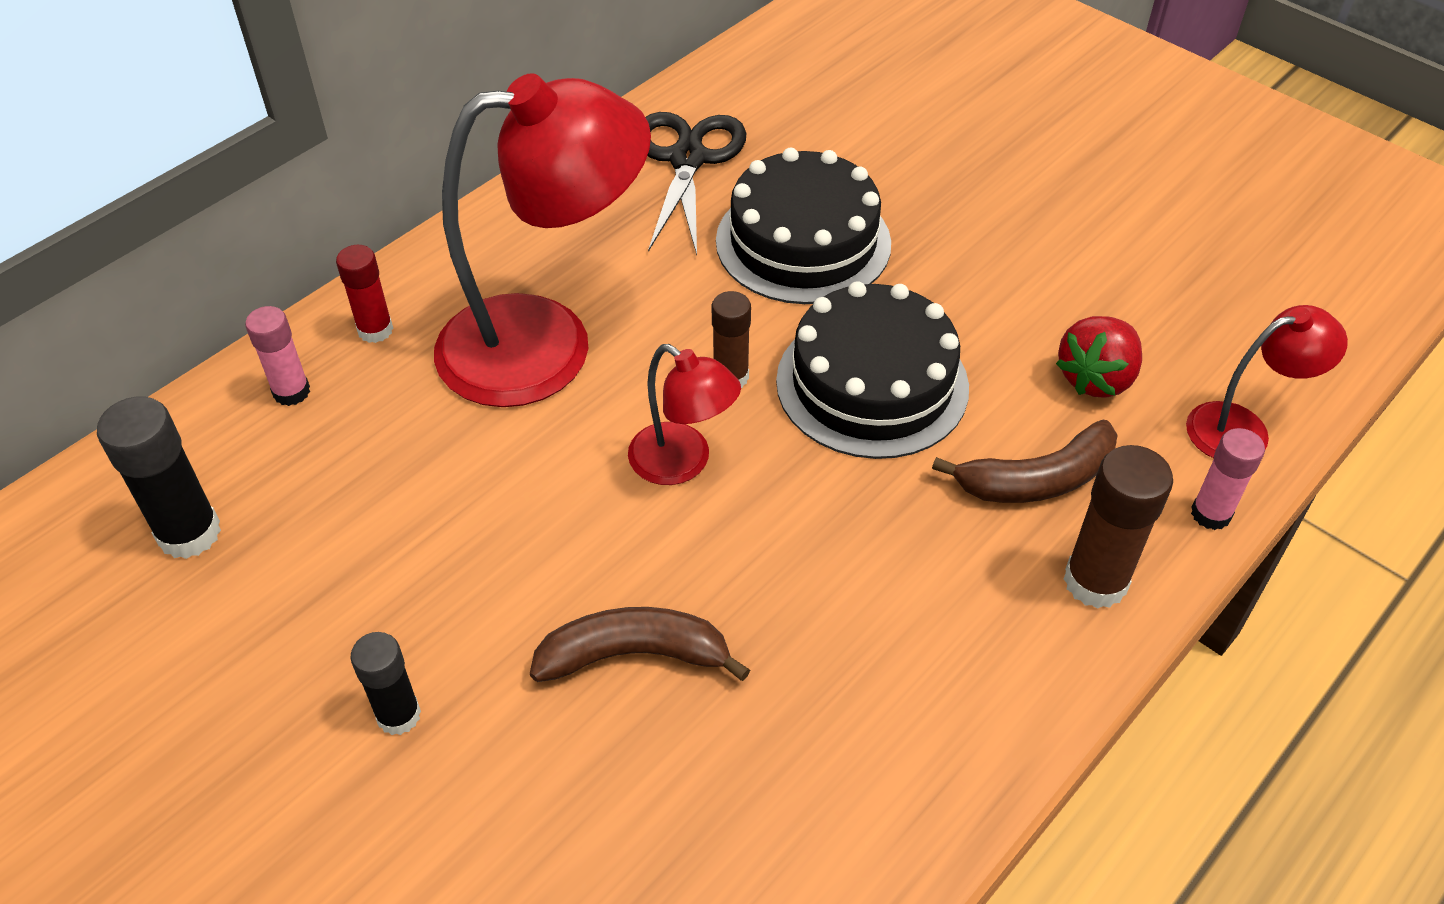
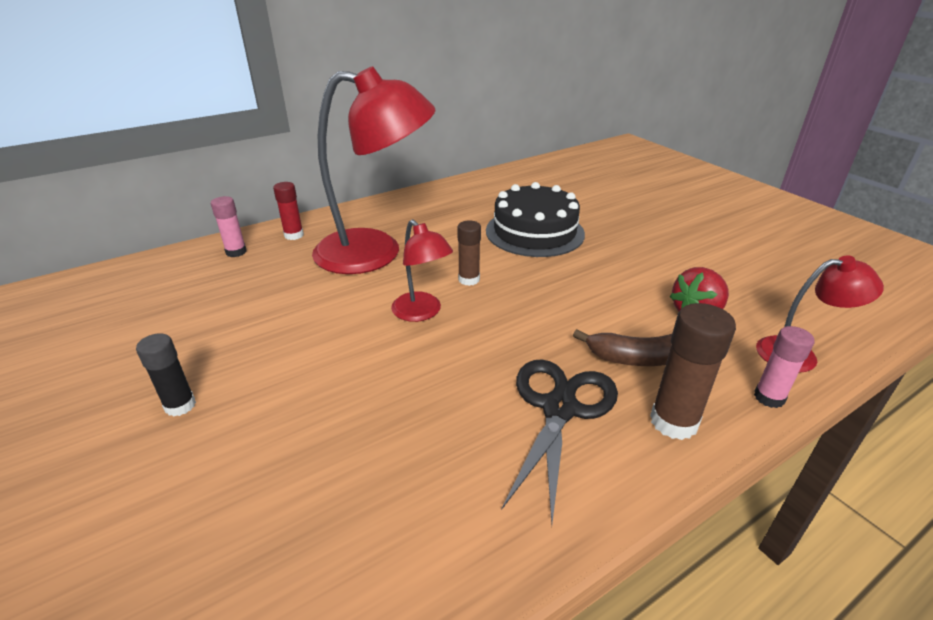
camera: 15 degrees right, 15 degrees down
(189, 533) = (141, 299): black glue stick -> none
(634, 655) = (340, 402): brown banana -> none
(687, 159) = (487, 195): black scissors -> black scissors (559, 408)
(872, 384) = (551, 295): black cake -> none

